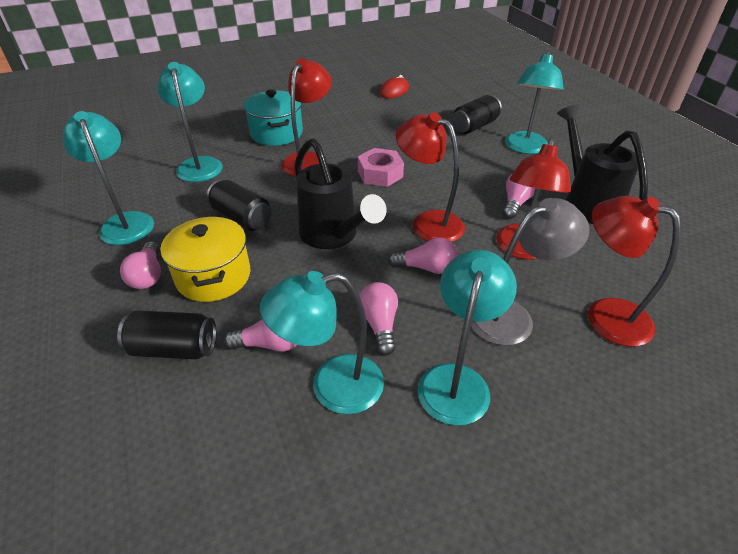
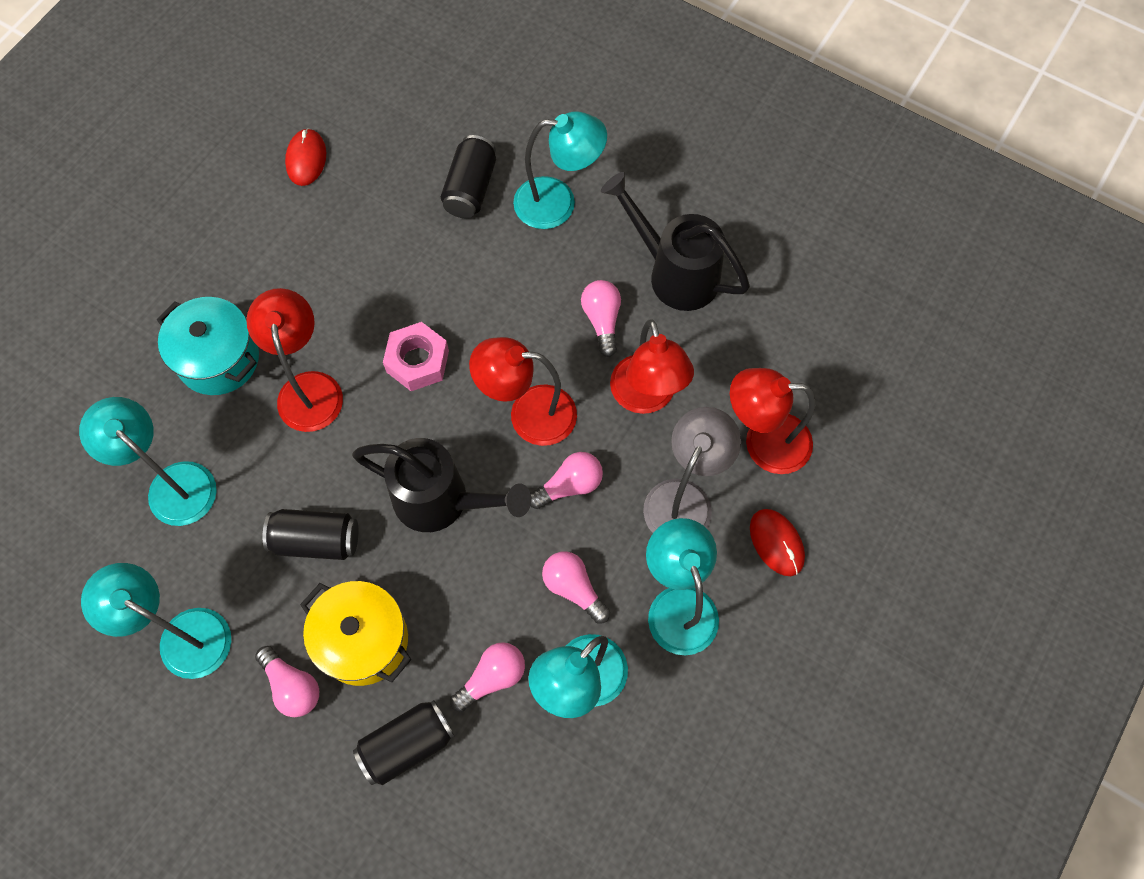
camera: 35 degrees left, 25 degrees up
(525, 148) = (558, 203): turquoise lamp -> turquoise lamp turned 75 degrees counterclockwise
(579, 386) = (776, 543): none -> red mouse

